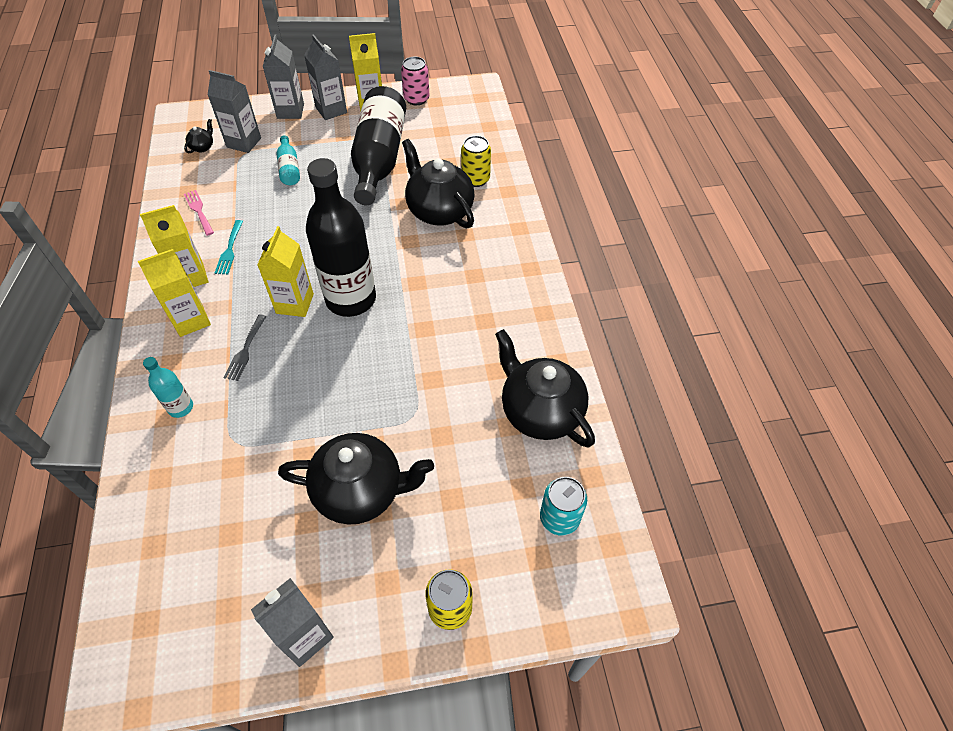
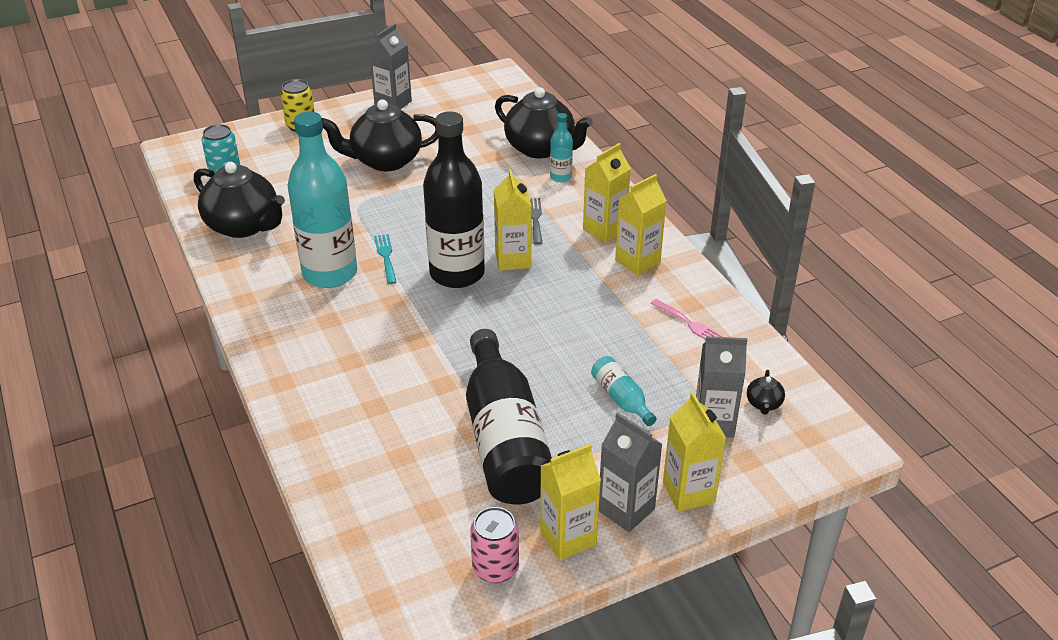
camera: 165 degrees right, 15 degrees down
(229, 250) = (618, 292): turquoise fork -> turquoise fork (386, 256)
(290, 111) = (688, 492): grey carton -> yellow carton
(439, 211) = (392, 383): black teapot -> black teapot (541, 148)
(463, 325) = (330, 273): none -> turquoise bottle
(475, 179) = (354, 437): yellow can -> none

